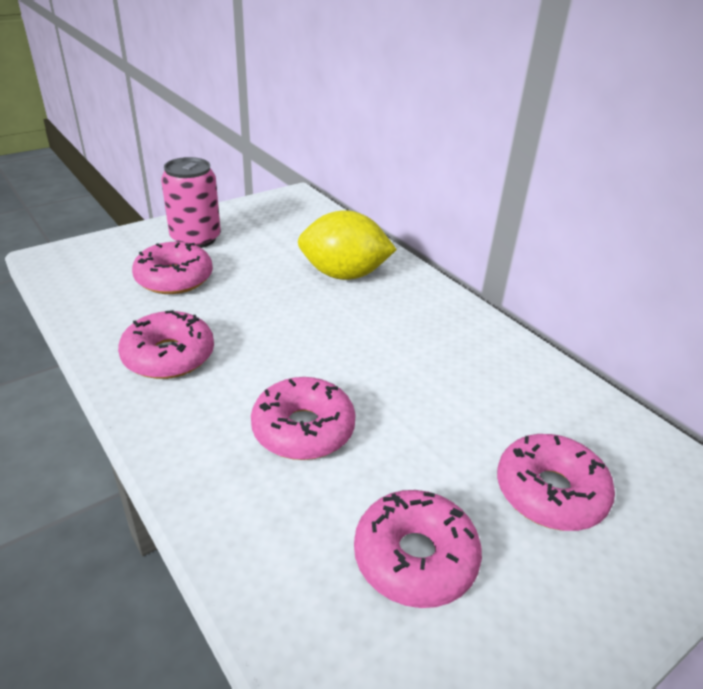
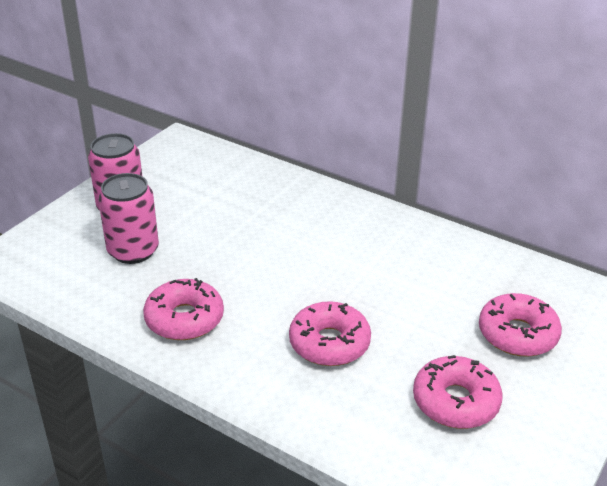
camera: 20 degrees left, 0 degrees up
(174, 278) = (133, 251): pink donut -> pink can
(344, 274) = (276, 208): yellow lemon -> none

